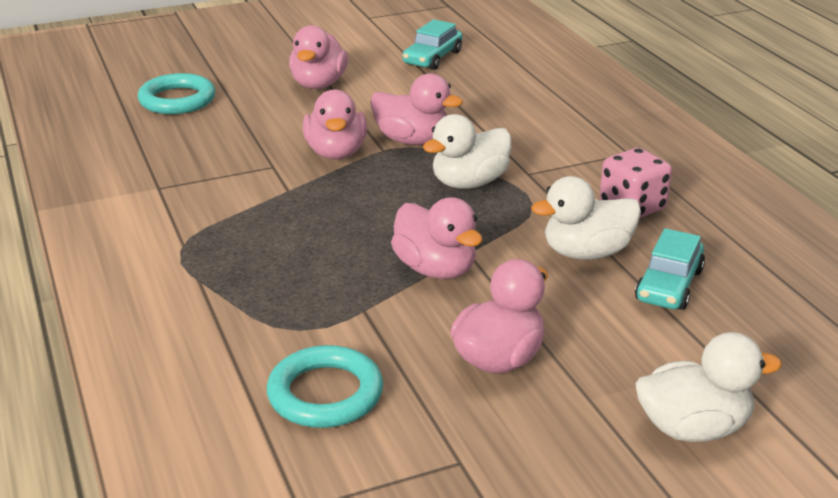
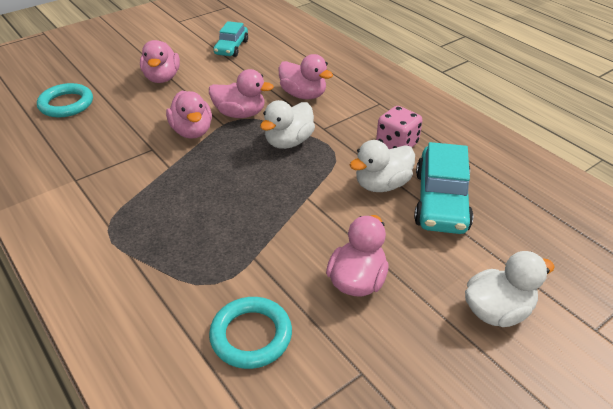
camera: 15 degrees left, 10 degrees up
(436, 269) = (290, 215): pink duck -> pink duck (303, 95)
(669, 285) = (441, 201): turquoise car -> turquoise car, size x1.60

